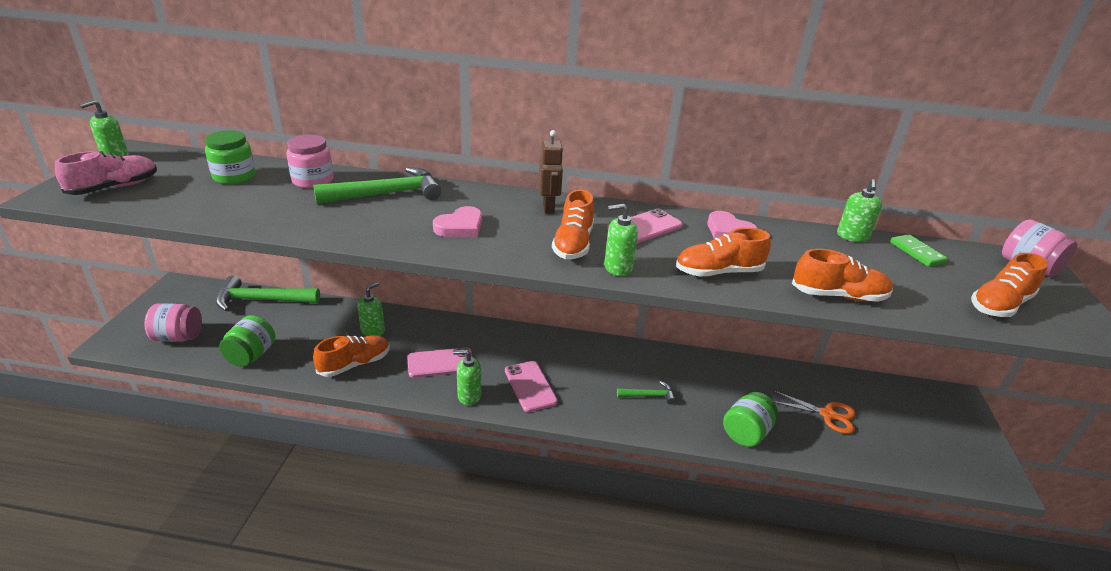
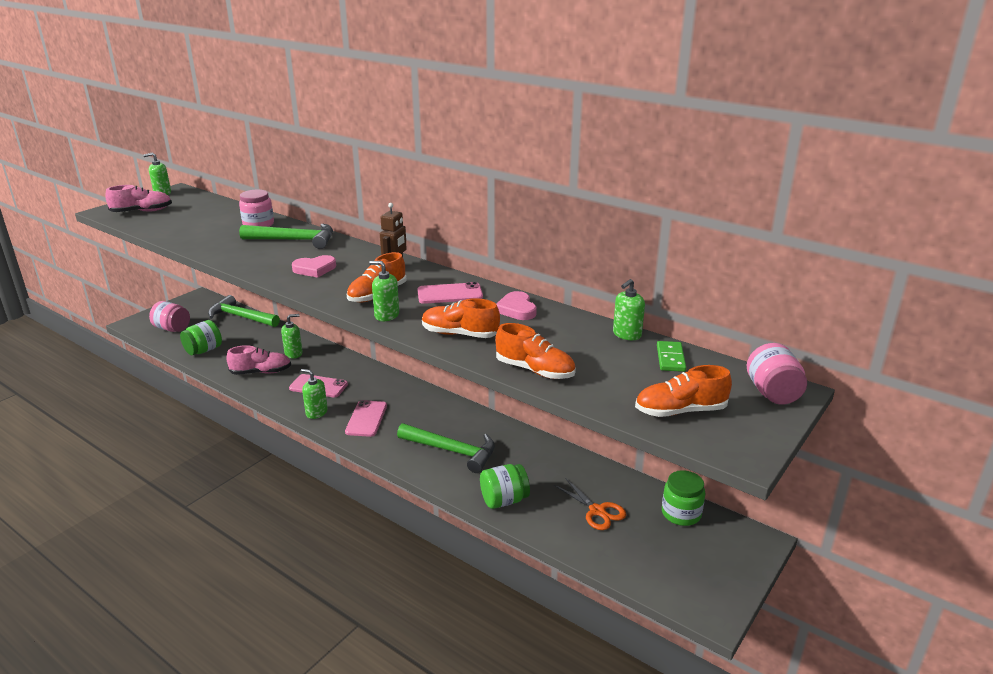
camera: 30 degrees right, 5 degrees down
(234, 177) = (214, 215): green jar -> green jar (681, 513)
(354, 364) = (261, 372): orange shoe -> pink shoe
(649, 395) = (452, 451): green hammer -> green hammer, size x1.96

